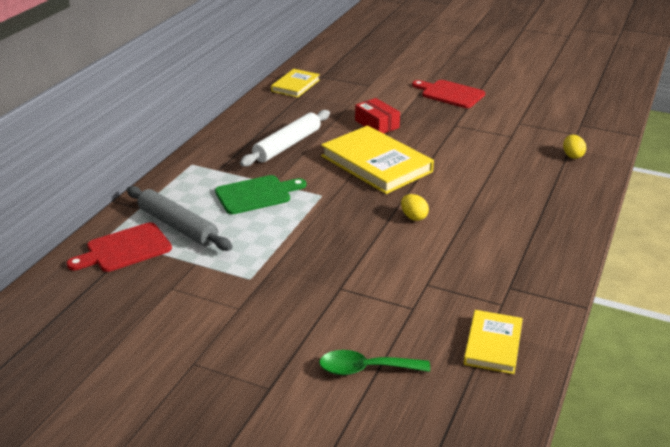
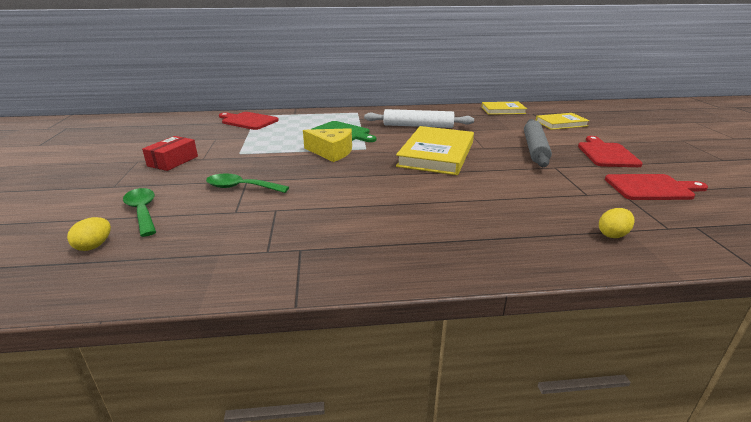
camera: 60 degrees right, 5 degrees down
(178, 226) = (283, 125): grey rolling pin -> grey rolling pin (535, 149)
(311, 217) = (331, 152): none -> yellow cheese
(357, 295) = (241, 187): none -> green spoon
(377, 124) = (497, 142): red box -> red box (173, 161)
(413, 217) = (374, 183): yellow egg -> yellow egg (94, 246)
(493, 344) = (196, 260): yellow book -> yellow book (561, 123)
(520, 109) = (651, 188): none -> red cutting board

